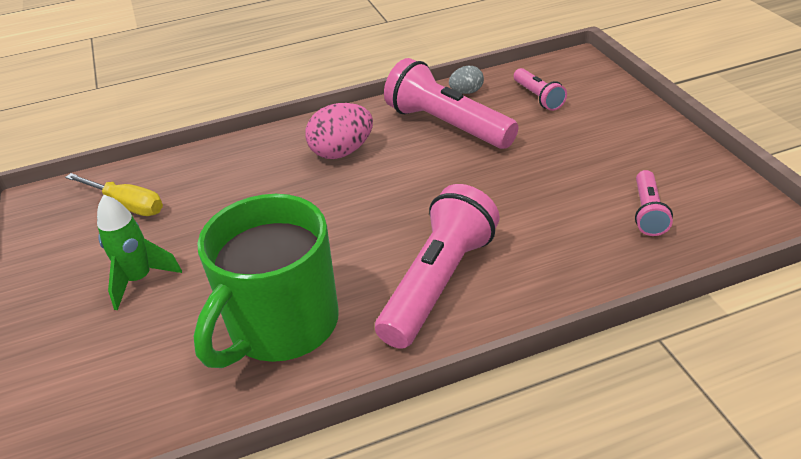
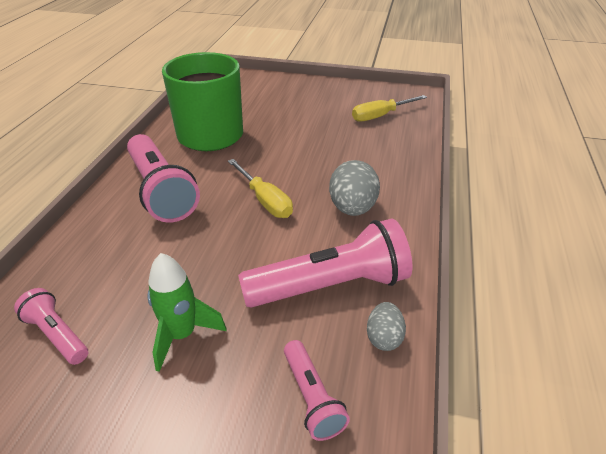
camera: 120 degrees right, 0 degrees up
(139, 280) = (302, 108): green rocket -> green rocket (182, 335)
(342, 152) = (352, 208): pink egg -> grey egg
(380, 203) = (265, 200): none -> yellow screwdriver
(538, 97) = (311, 397): pink flashlight -> pink flashlight turned 120 degrees counterclockwise

